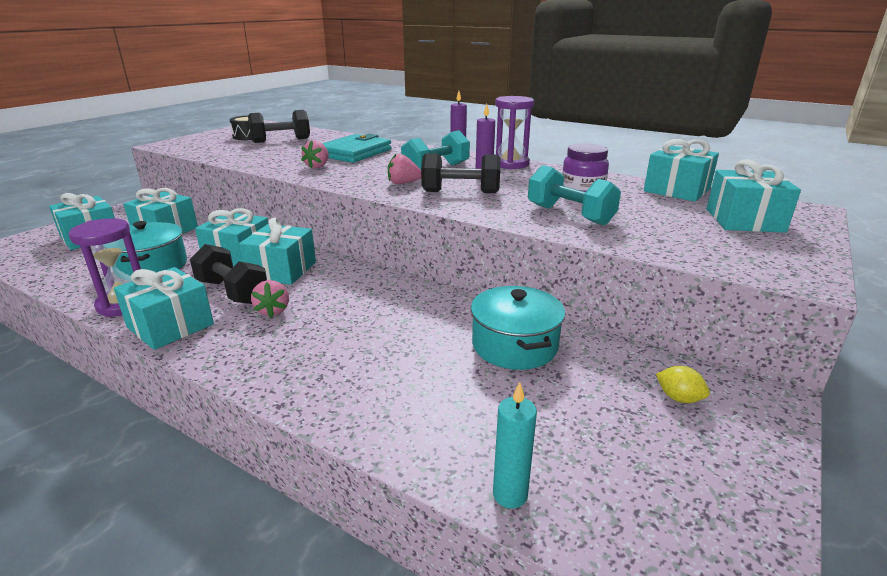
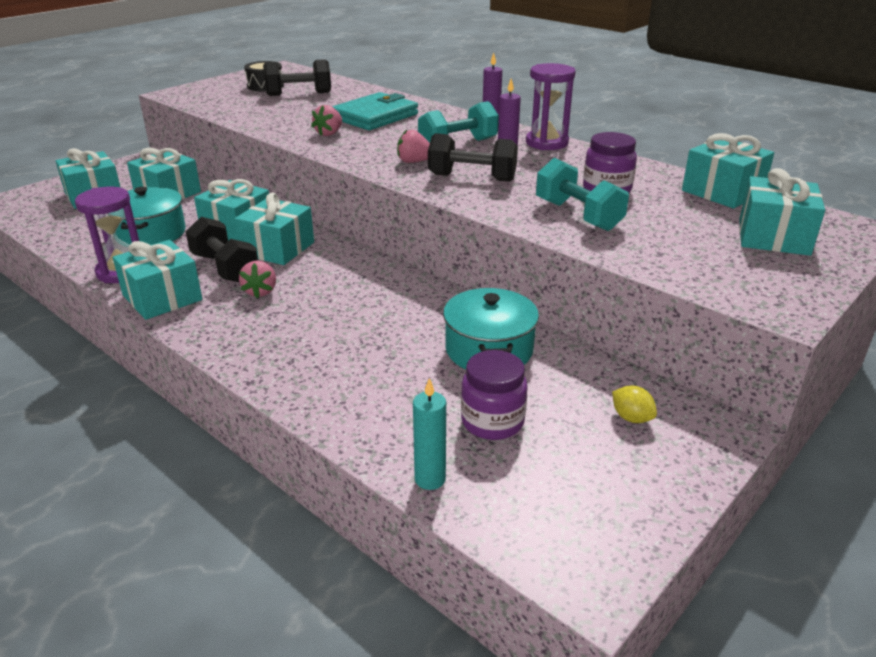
camera: 10 degrees right, 5 degrees up
(548, 419) = (492, 422): none -> purple jar

